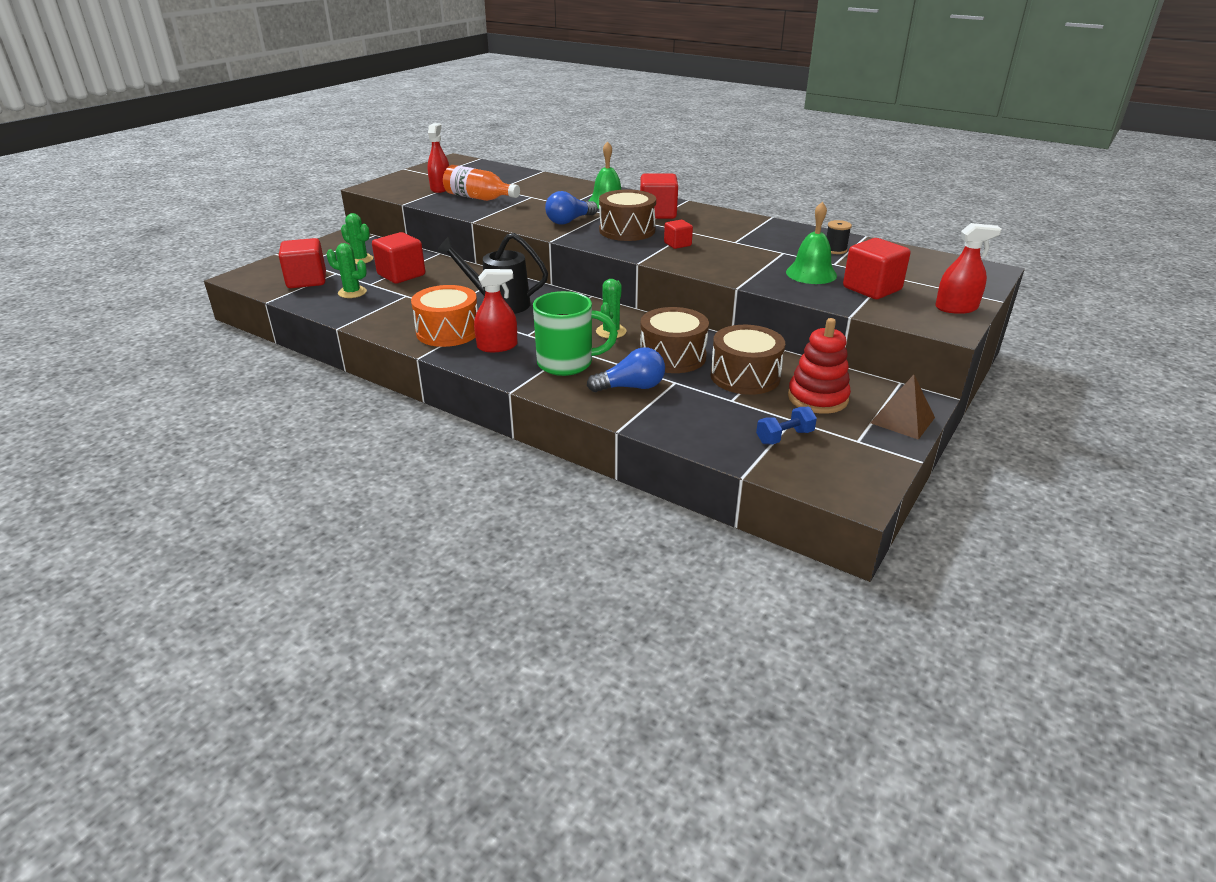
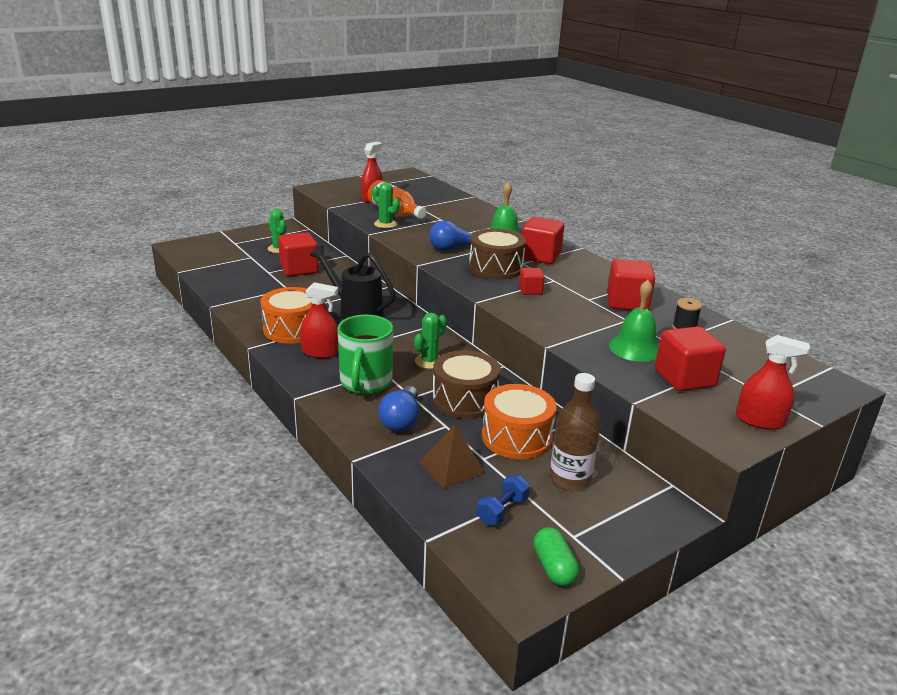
camera: 20 degrees right, 5 degrees down
(307, 280) = (223, 259): red cube -> red cube (627, 303)
(352, 292) = (248, 277): green cactus -> green cactus (385, 224)
(567, 363) = (365, 383): green mug -> green mug turned 75 degrees clockwise
(631, 387) = (401, 420): blue light bulb -> blue light bulb turned 90 degrees clockwise
(745, 376) = (516, 437): brown drum -> orange drum
(784, 437) = (502, 511): blue dumbbell -> blue dumbbell turned 45 degrees counterclockwise
(817, 398) = (570, 479): red stacking toy -> brown bottle
(863, 468) = (554, 567): none -> green capsule
(902, 420) = (639, 527): brown pyramid -> brown pyramid (452, 467)

